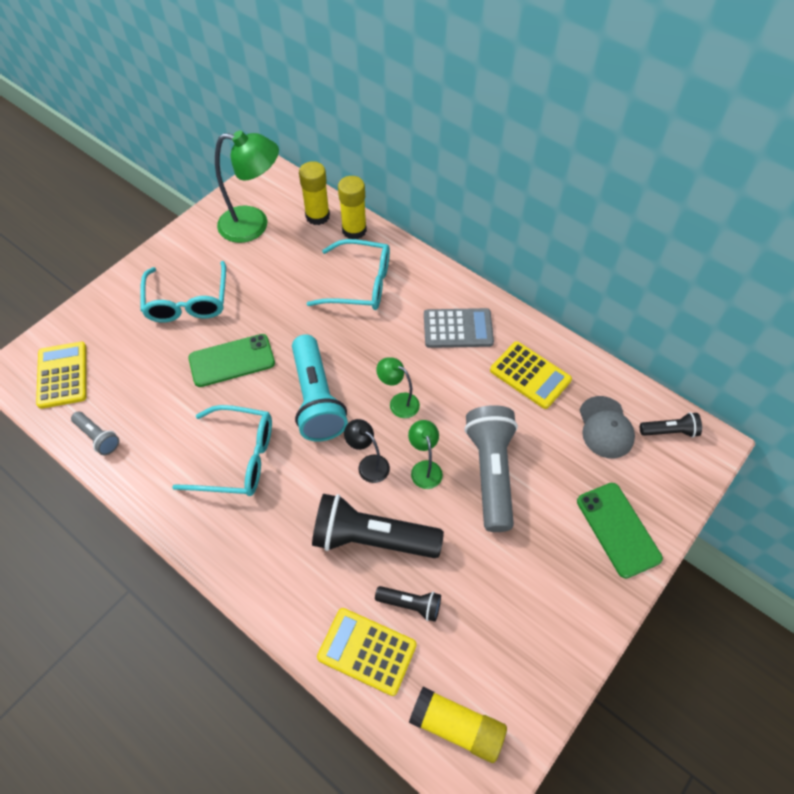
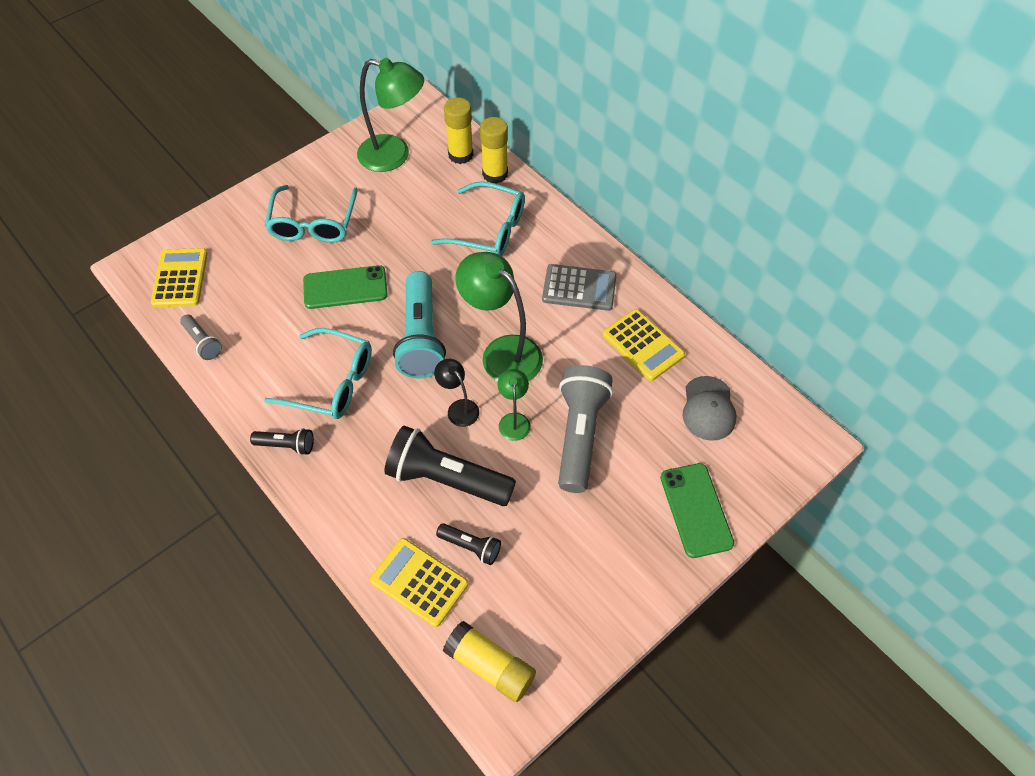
camera: 10 degrees right, 0 degrees up
(398, 402) = (502, 352): green lamp -> green lamp, size x1.96
(669, 431) = (774, 422): black flashlight -> black flashlight (286, 445)

